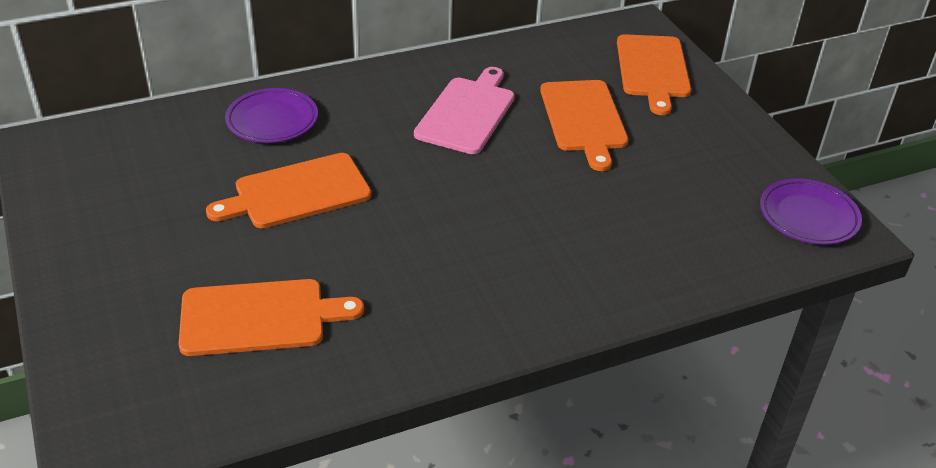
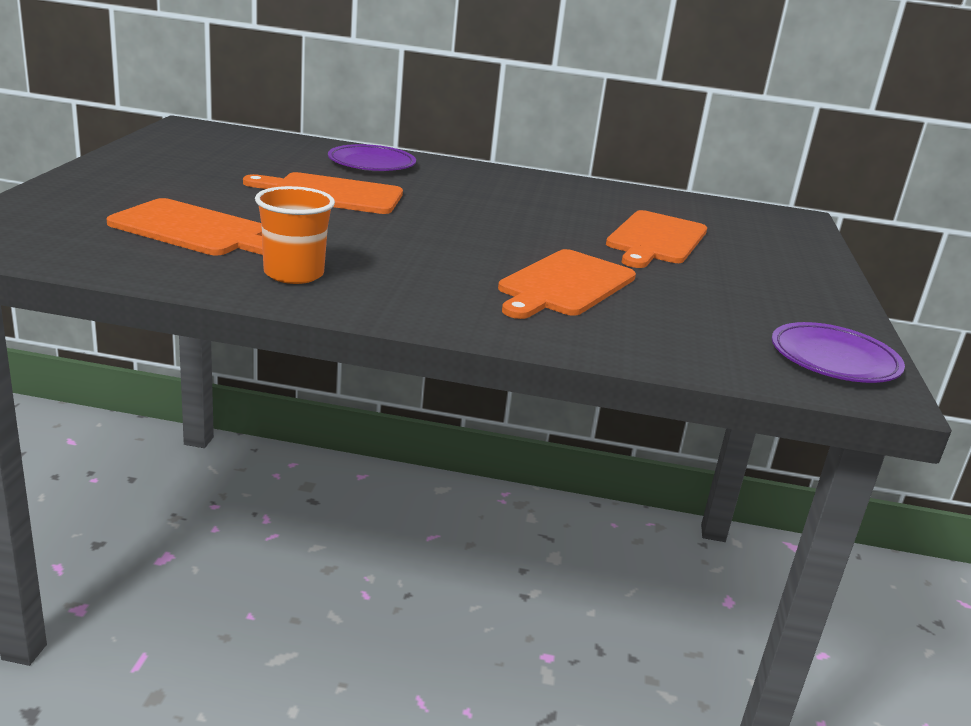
camera: 30 degrees right, 15 degrees down
(402, 331) = (293, 274): none -> orange cup
(467, 113) = (545, 206): pink cutting board -> none
(653, 69) = (773, 239): orange cutting board -> orange cutting board (564, 285)

